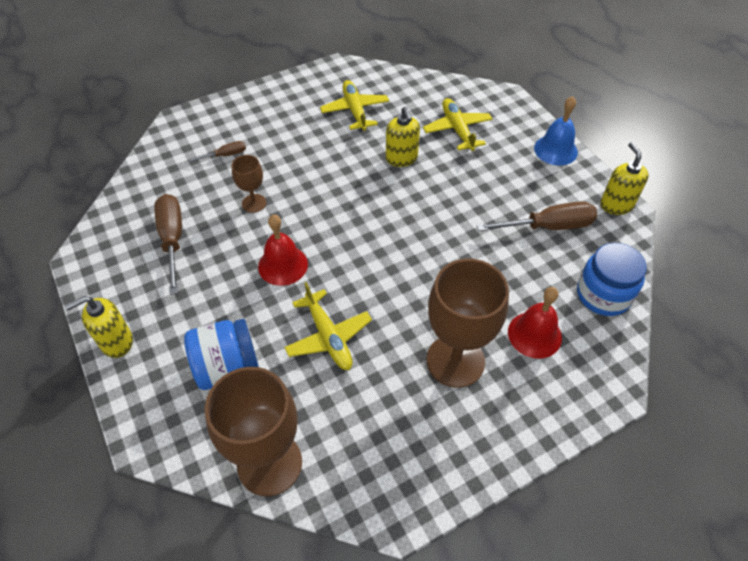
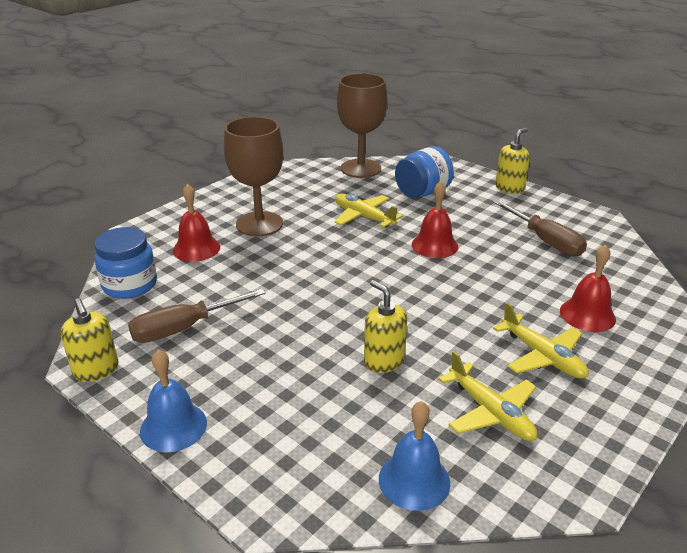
camera: 160 degrees right, 20 degrees down
(226, 155) = (587, 315): brown screwdriver -> red bell
(254, 203) = (507, 280): brown goblet -> none
(421, 90) = (414, 480): none -> blue bell
(457, 129) = (327, 421): yellow plane -> yellow plane (542, 356)

